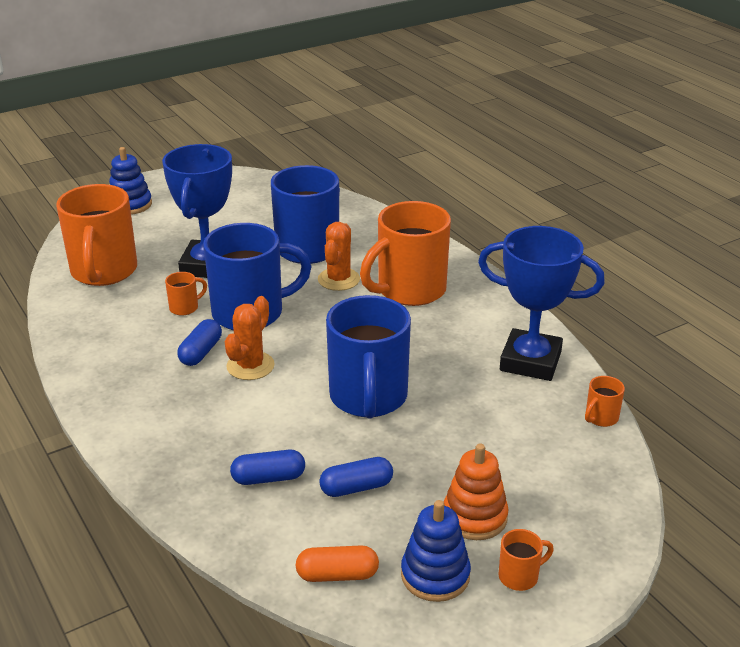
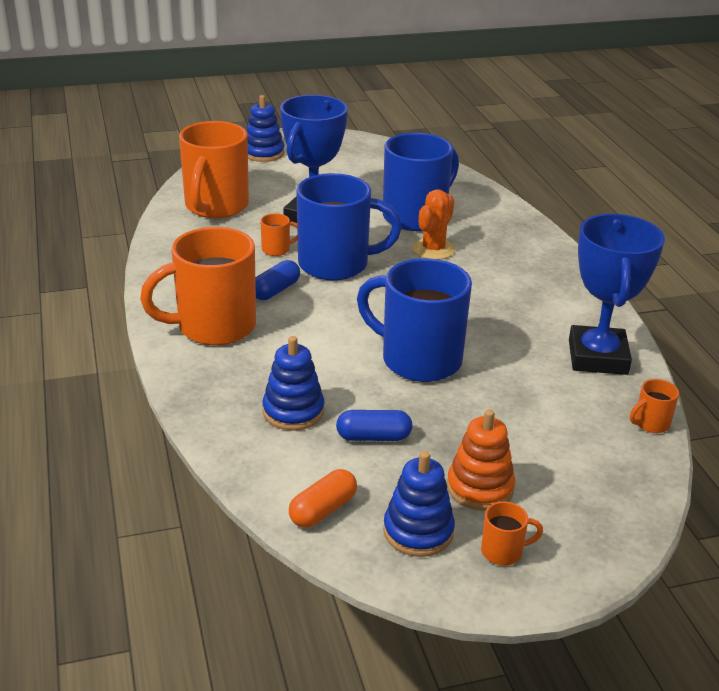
camera: 15 degrees right, 0 degrees up
(250, 366) = (317, 311): orange cactus -> none
(268, 478) = (293, 411): blue capsule -> blue stacking toy
(337, 575) = (323, 510): orange capsule -> orange capsule turned 60 degrees counterclockwise
(368, 398) = (418, 360): blue mug -> blue mug turned 105 degrees clockwise
(409, 290) = (500, 271): orange mug -> orange mug (214, 327)
(530, 361) = (597, 357): blue trophy -> blue trophy turned 60 degrees clockwise

